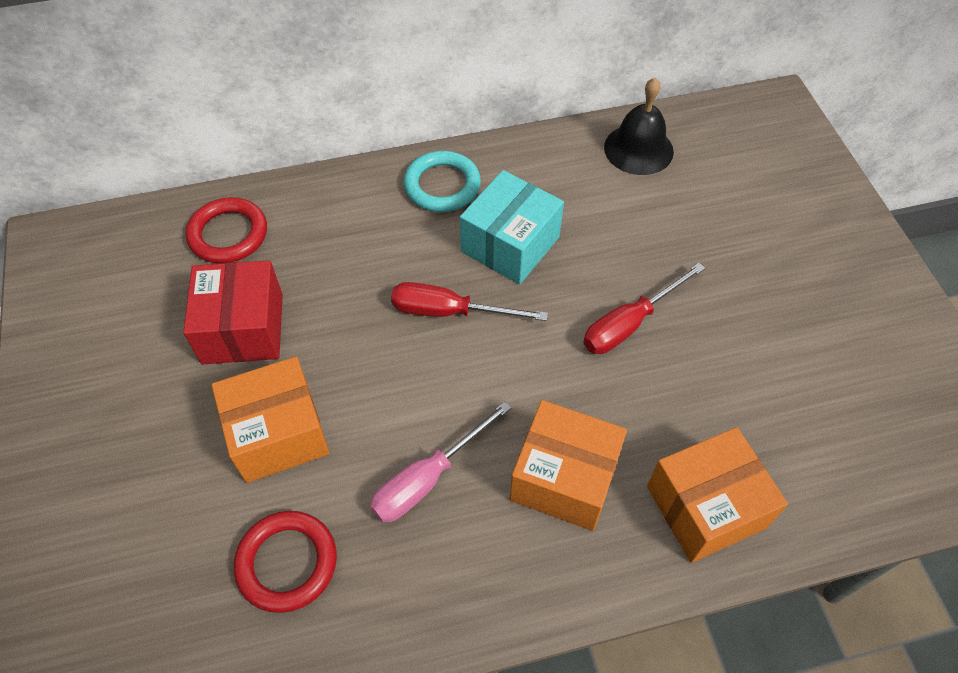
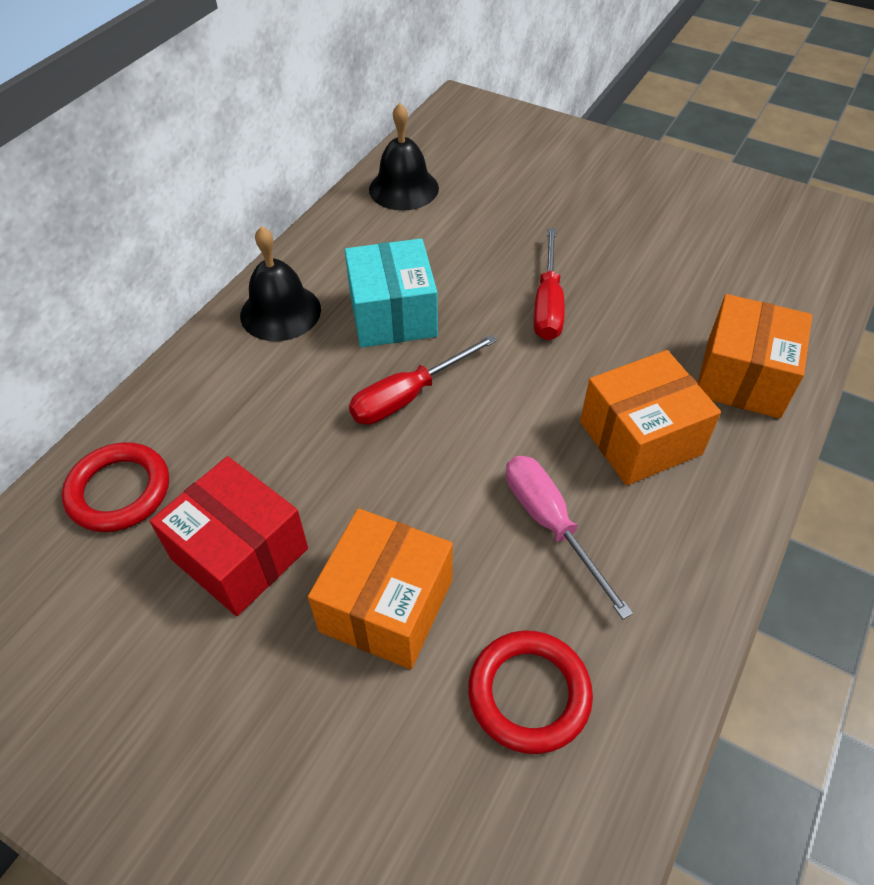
camera: 45 degrees left, 5 degrees down
(428, 478) = (551, 525): pink screwdriver -> pink screwdriver turned 150 degrees clockwise
(442, 185) = (280, 312): turquoise ring -> black bell

